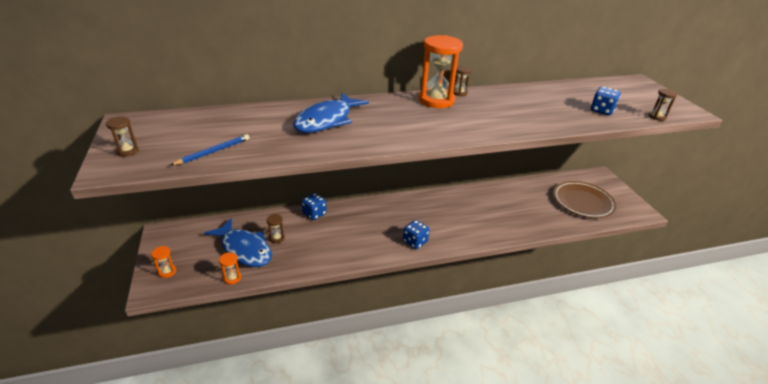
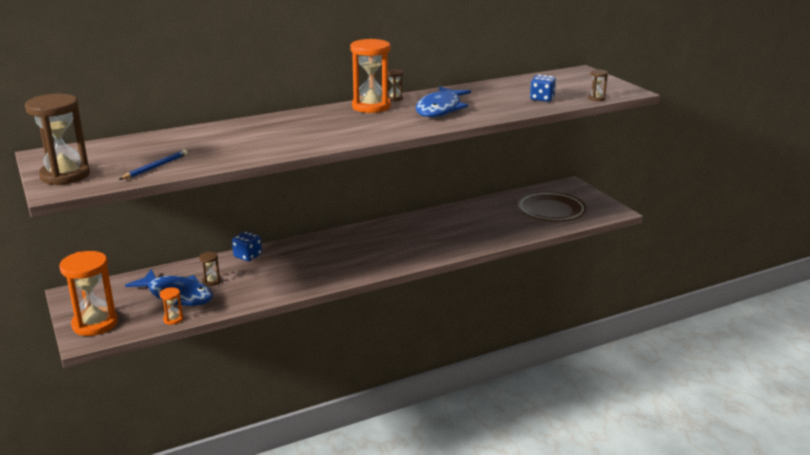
camera: 10 degrees left, 10 degrees down
(127, 151) = (65, 175): brown hourglass -> brown hourglass, size x2.24
(167, 272) = (95, 324): orange hourglass -> orange hourglass, size x2.24
(327, 120) = (261, 133): blue fish -> blue fish (440, 109)
(415, 242) = (370, 265): blue dice -> none

